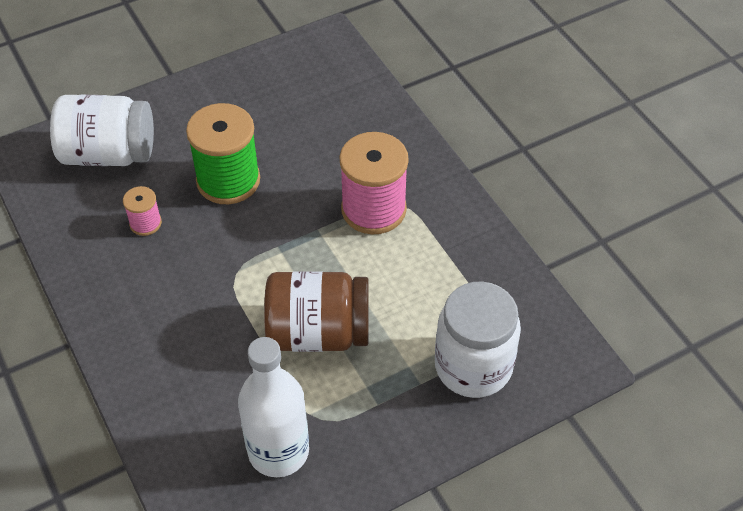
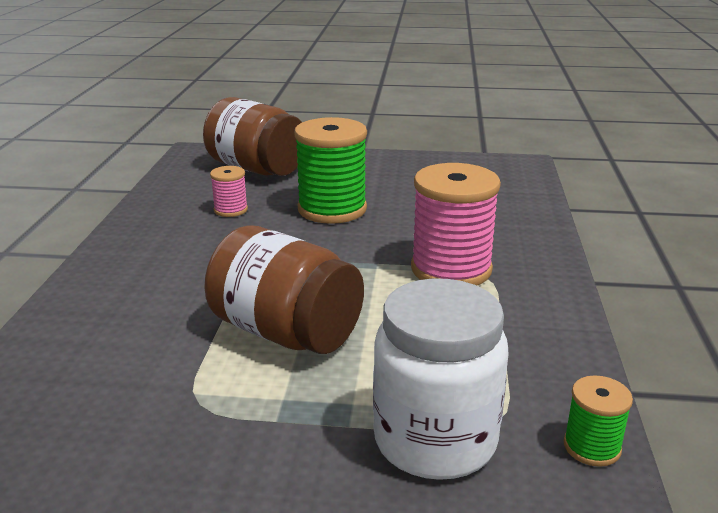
camera: 35 degrees right, 25 degrees down
(108, 154) = (256, 169): white jar -> brown jar
(278, 451) = (120, 408): white bottle -> none
(552, 323) = (592, 447): none -> green spool

